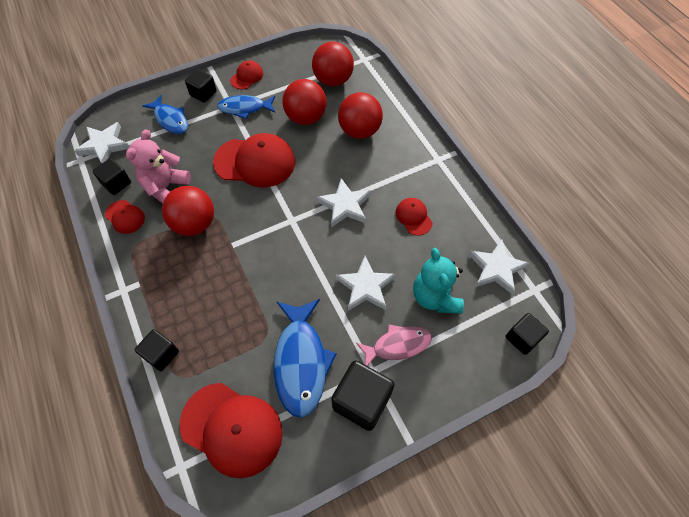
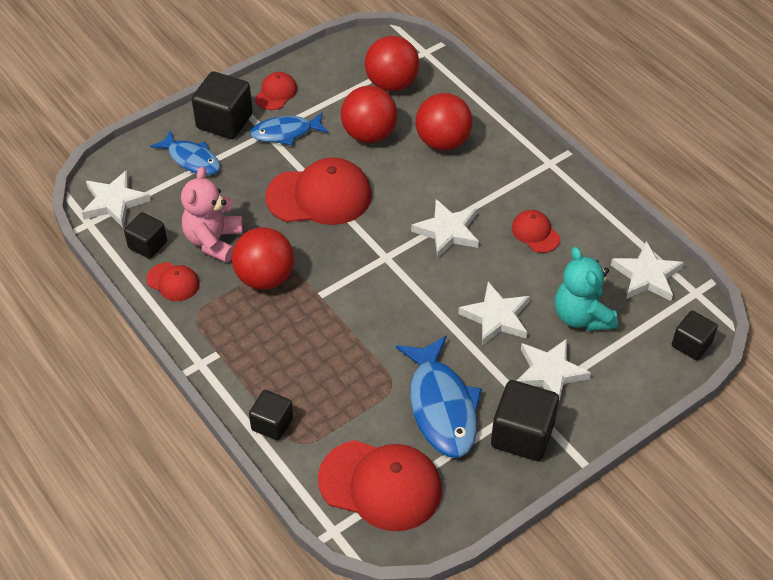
camera: 10 degrees left, 10 degrees down
(203, 93) = (224, 121): black cube -> black cube, size x1.62
(397, 345) = (549, 373): pink fish -> white star

